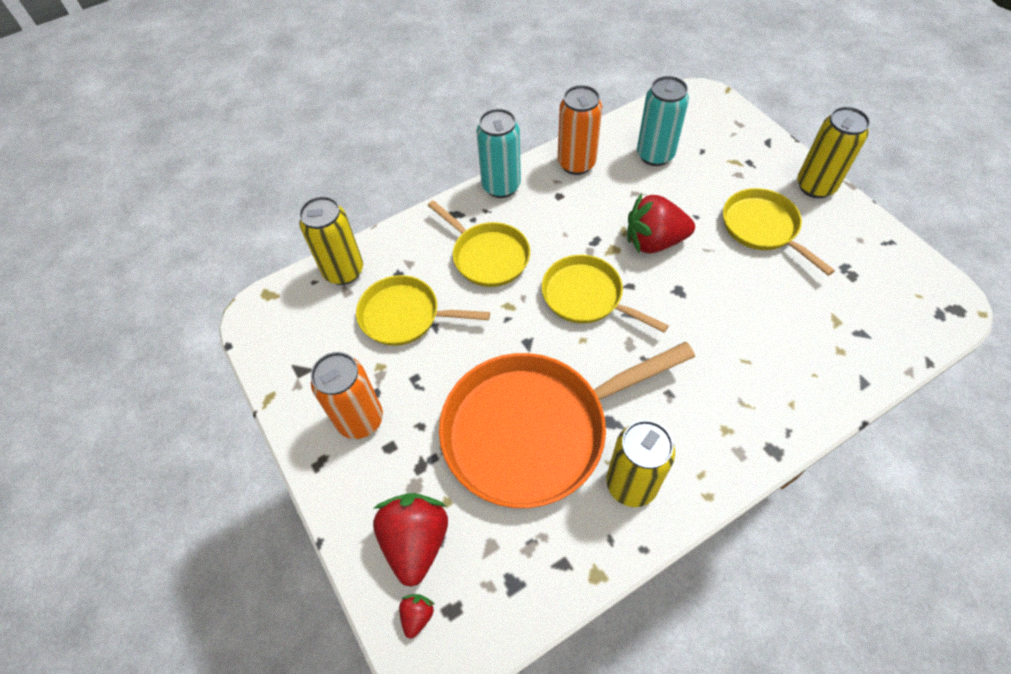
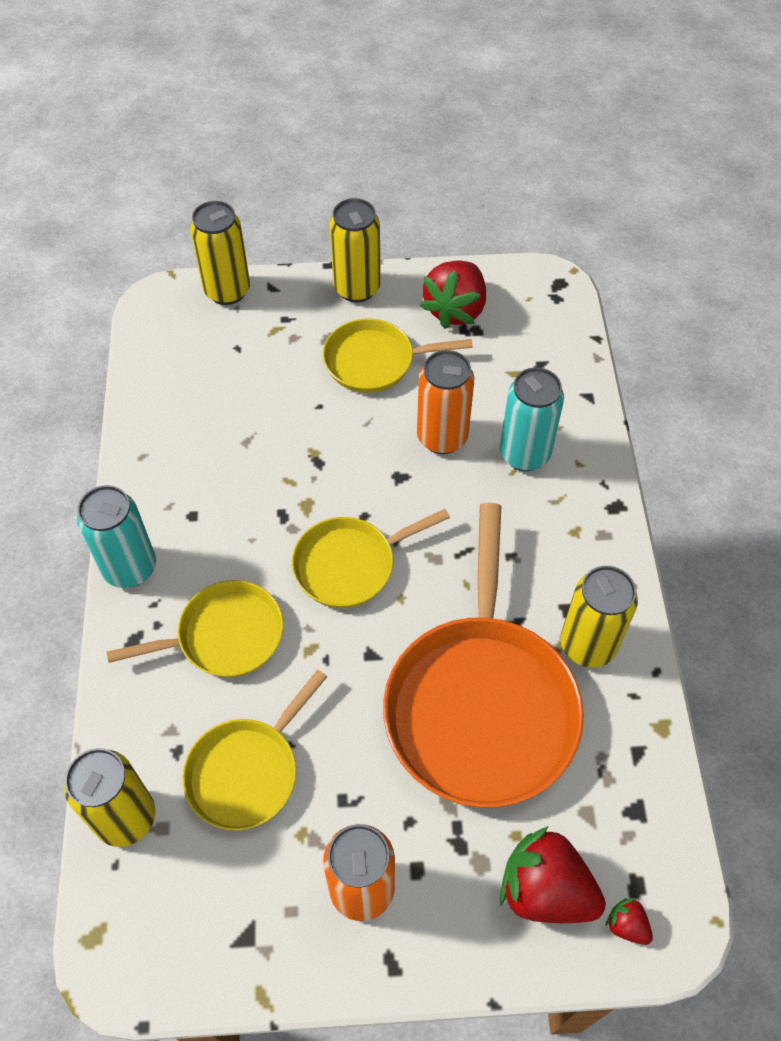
camera: 65 degrees left, 0 degrees up
(576, 163) = (159, 472): orange can -> orange can (442, 437)
(654, 241) = (324, 462): red strawberry -> red strawberry (455, 310)
(655, 155) = (208, 392): turquoise can -> turquoise can (524, 454)
(742, 122) = (227, 291): none -> yellow can

